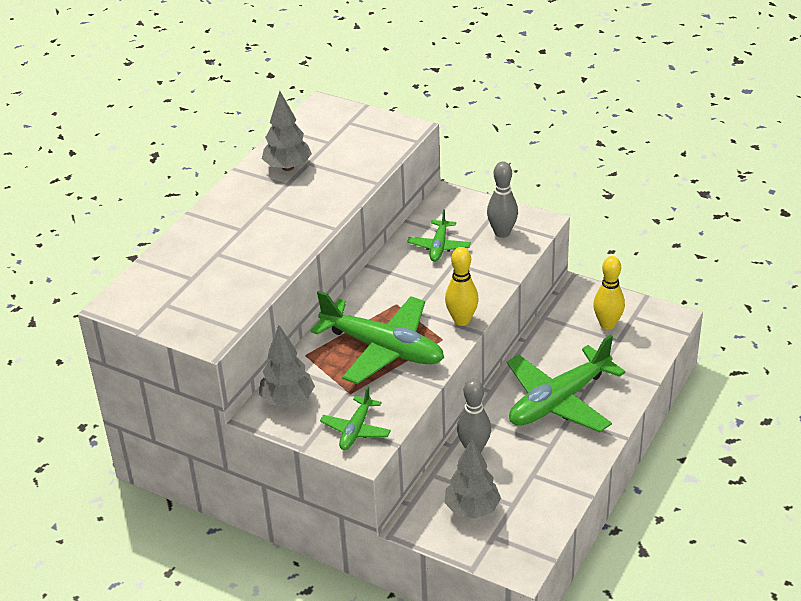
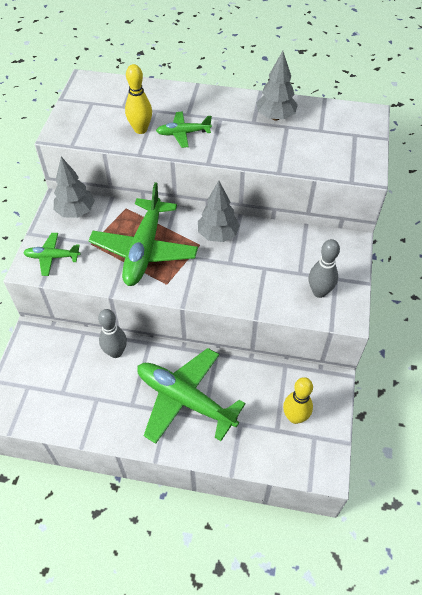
camera: 70 degrees right, 15 degrees up
(439, 247) = (281, 253): green plane -> green plane (183, 133)
(462, 320) = (193, 291): yellow bowling pin -> yellow bowling pin (140, 129)
(472, 509) = (53, 366): grey tree -> grey tree (218, 235)

